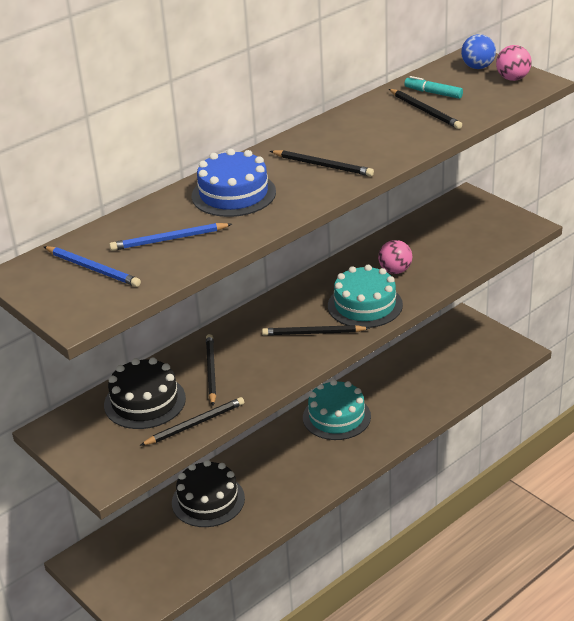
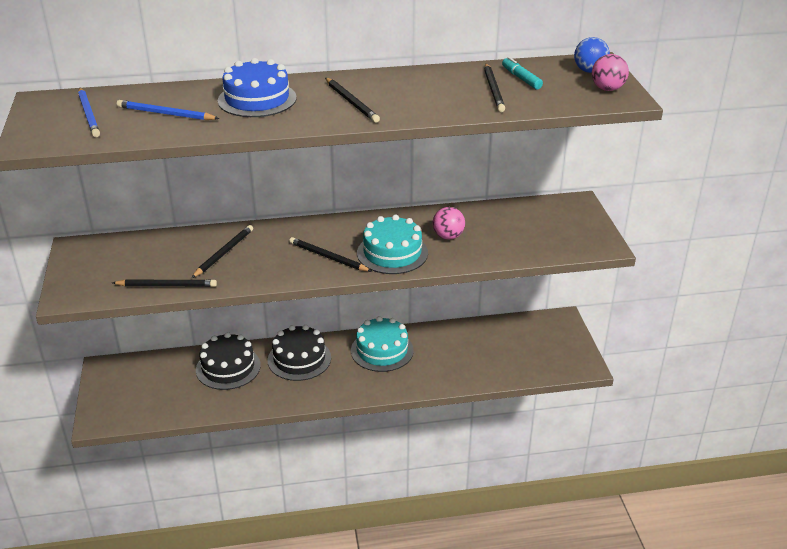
camera: 30 degrees right, 0 degrees up
(145, 401) = (155, 254): black cake -> black cake (299, 359)

